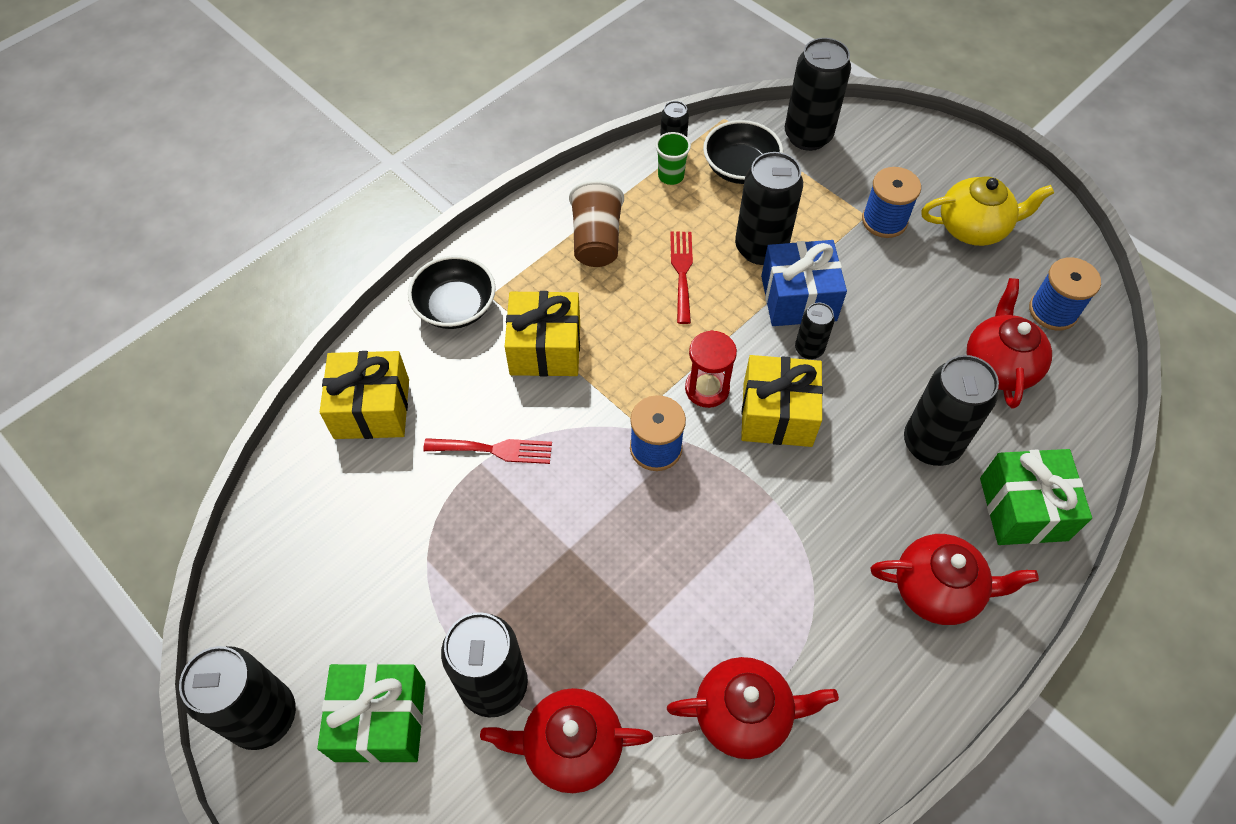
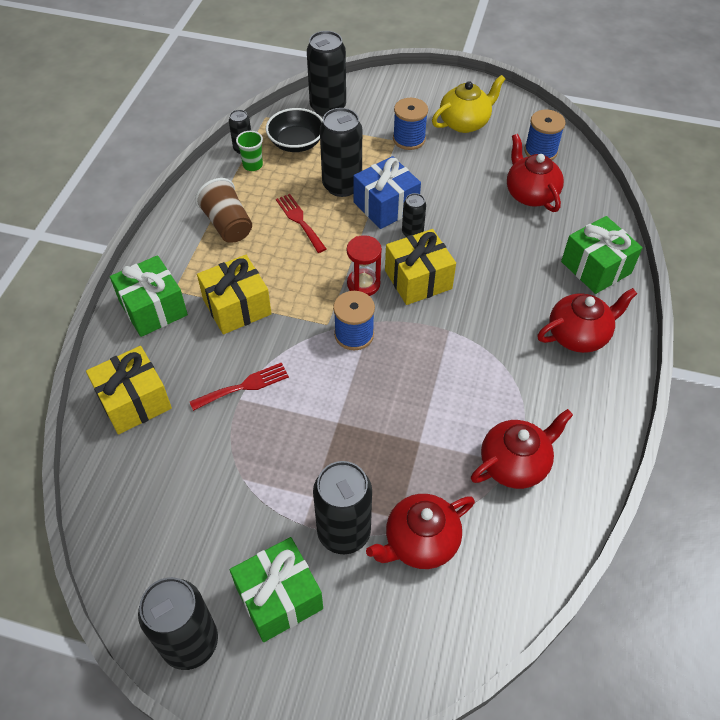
camera: 30 degrees left, 5 degrees down
(455, 307) = (153, 308): black bowl -> green gift
(931, 444) = (521, 255): black can -> none

